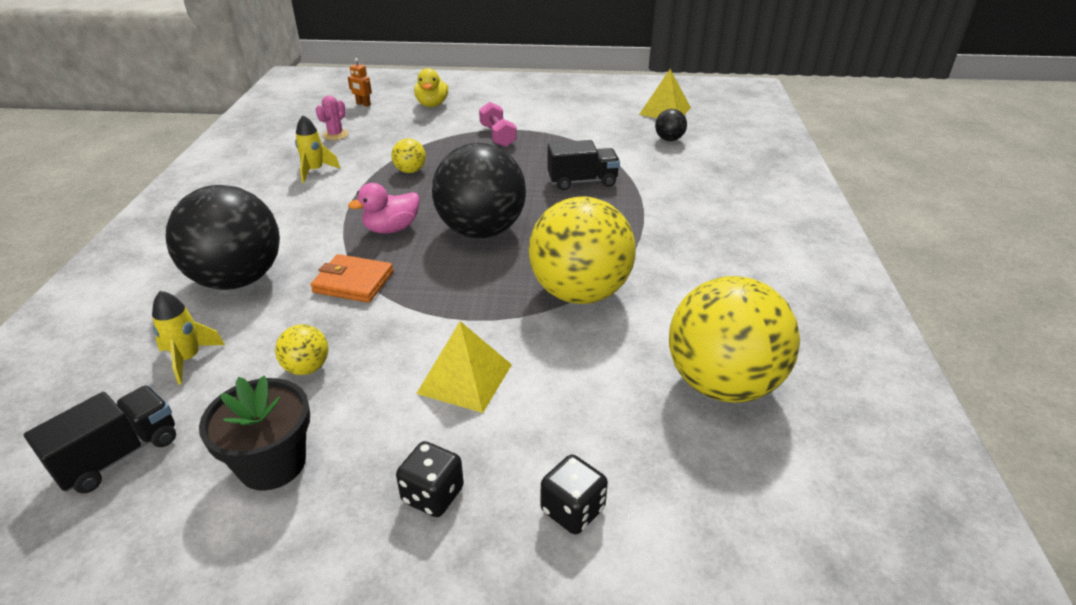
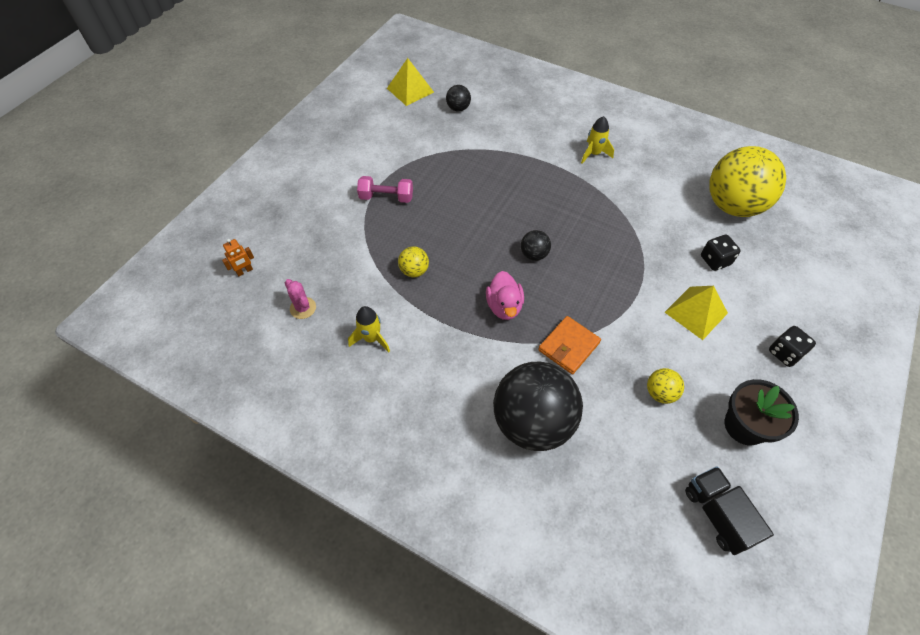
camera: 65 degrees left, 20 degrees up
(188, 359) = (626, 465): yellow rocket -> yellow rocket (593, 154)
(432, 104) = (287, 220): yellow duck -> none
(481, 231) = (534, 254): black ball -> black ball, size x0.42
(572, 510) = (805, 299): black dice -> black dice (715, 260)
(579, 293) = (631, 230): yellow ball -> none
(582, 181) = (493, 177): black truck -> none

